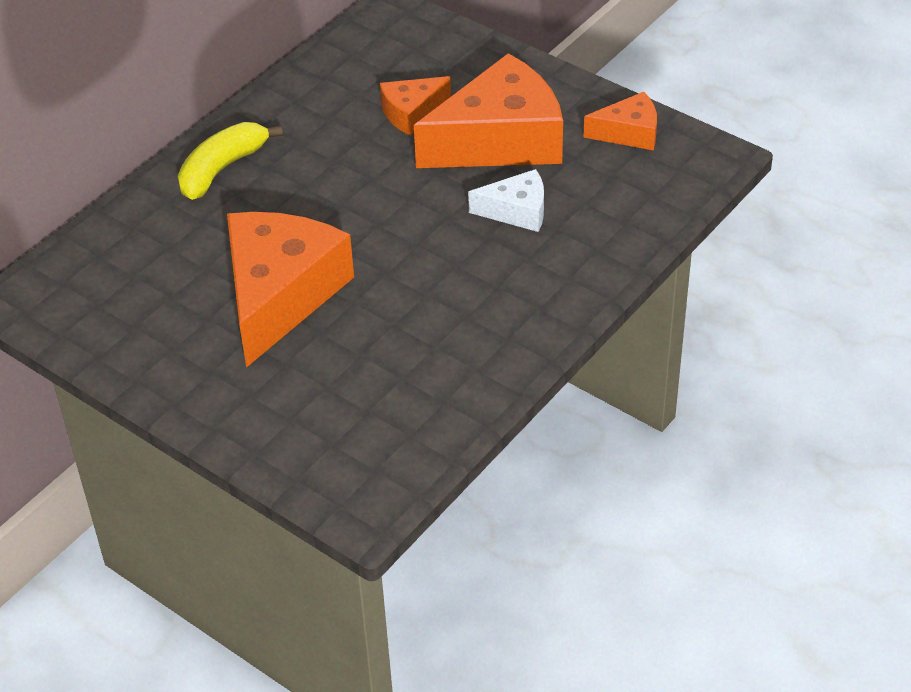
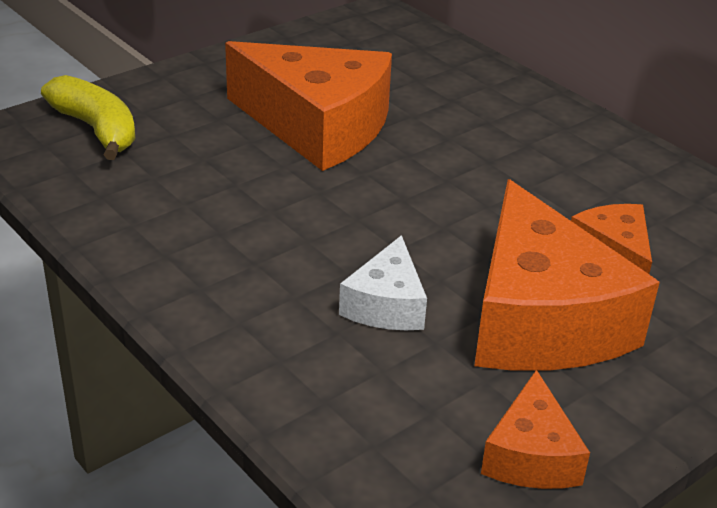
camera: 100 degrees right, 10 degrees down
(222, 169) = (531, 118): yellow banana -> yellow banana (96, 129)

